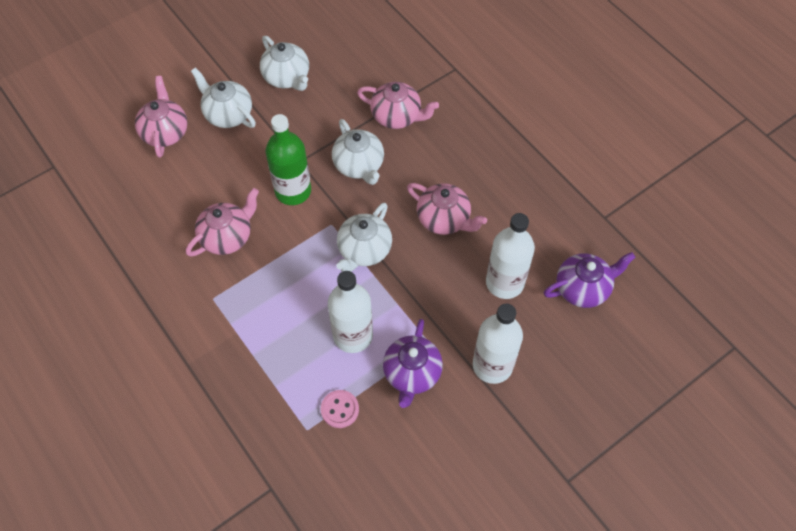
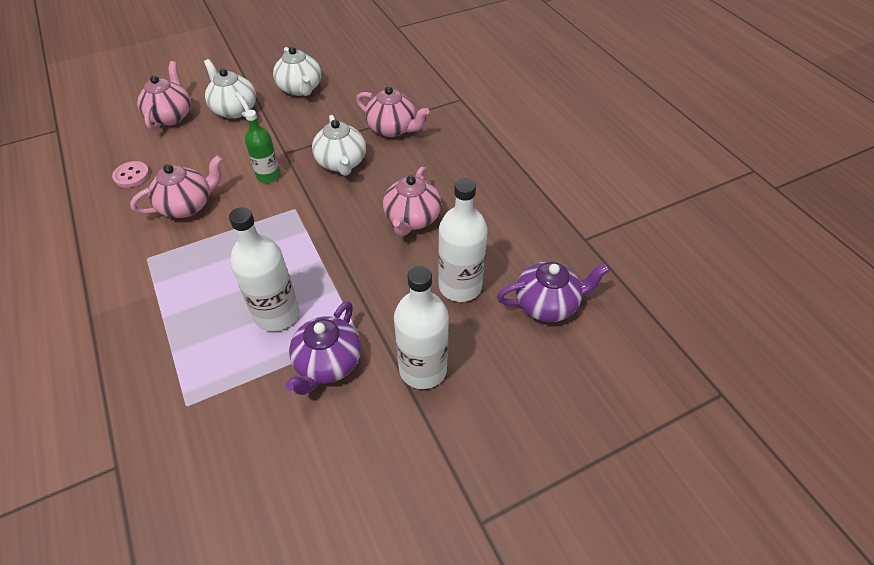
camera: 10 degrees right, 10 degrees down
(293, 191) = (268, 176): green bottle -> green bottle, size x0.65
(340, 409) = (232, 389): pink button -> pink button (132, 176)
(364, 250) = (319, 235): white teapot -> none
(444, 219) = (412, 219): pink teapot -> pink teapot turned 60 degrees clockwise

